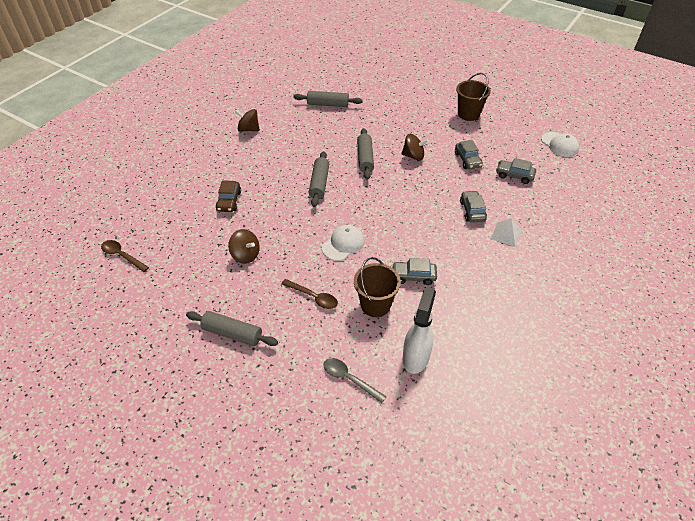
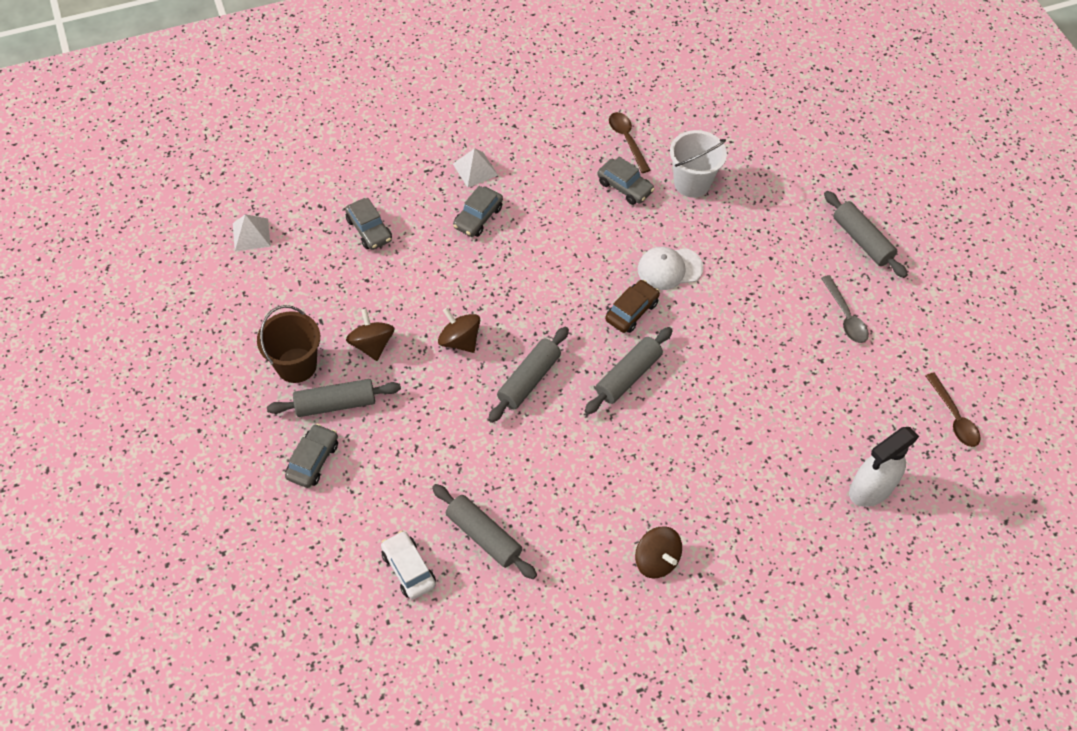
camera: 145 degrees left, 10 degrees up
(229, 201) = (771, 422): brown car -> brown car (631, 311)
(246, 255) = (796, 324): brown spinning top -> brown spinning top (372, 344)
(313, 297) = (751, 228): brown spoon -> brown spoon (627, 140)
(346, 84) = (408, 569): none -> white car
(349, 379) = (772, 136): grey spoon -> grey spoon (845, 316)
(375, 305) = (692, 183): brown bucket -> white bucket
(416, 357) = (695, 118): white spray bottle -> white spray bottle (870, 489)
(435, 111) = (335, 404): none -> grey rolling pin
(467, 160) = (397, 288): grey car -> grey car (313, 460)
(559, 145) = (251, 234): white cap -> white pyramid

